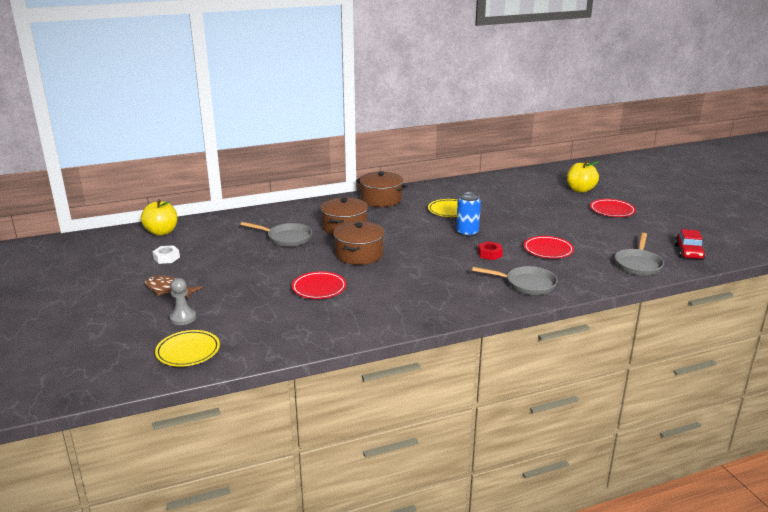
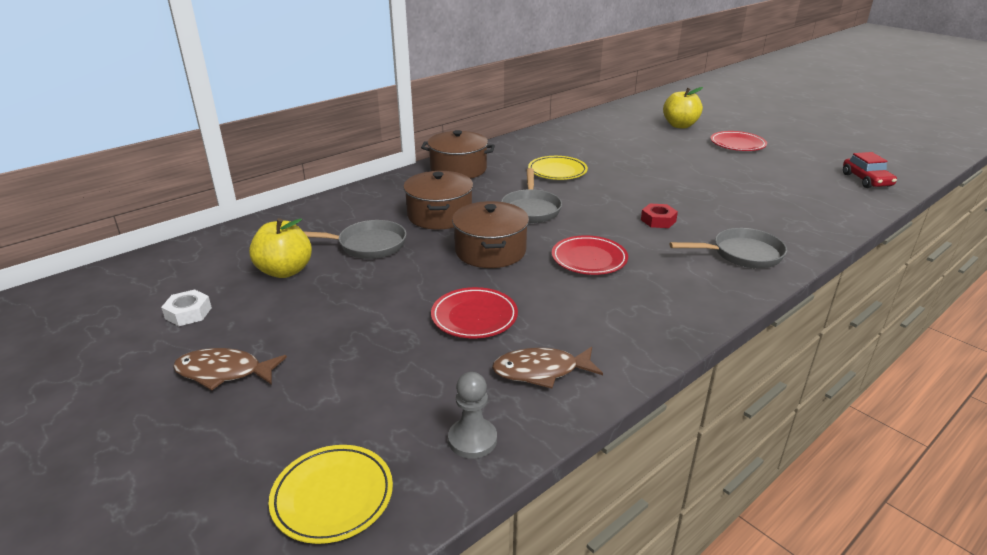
camera: 20 degrees left, 5 degrees up
(161, 232) = (156, 269): yellow apple -> yellow apple (285, 271)
(183, 318) = (281, 424): grey pawn -> grey pawn (472, 439)
(334, 322) = (541, 371): none -> brown fish
(467, 233) = (604, 196): blue can -> none
(548, 250) = (719, 203): red plate -> red plate (589, 259)
(638, 264) = (833, 204): grey pan -> grey pan (531, 209)

